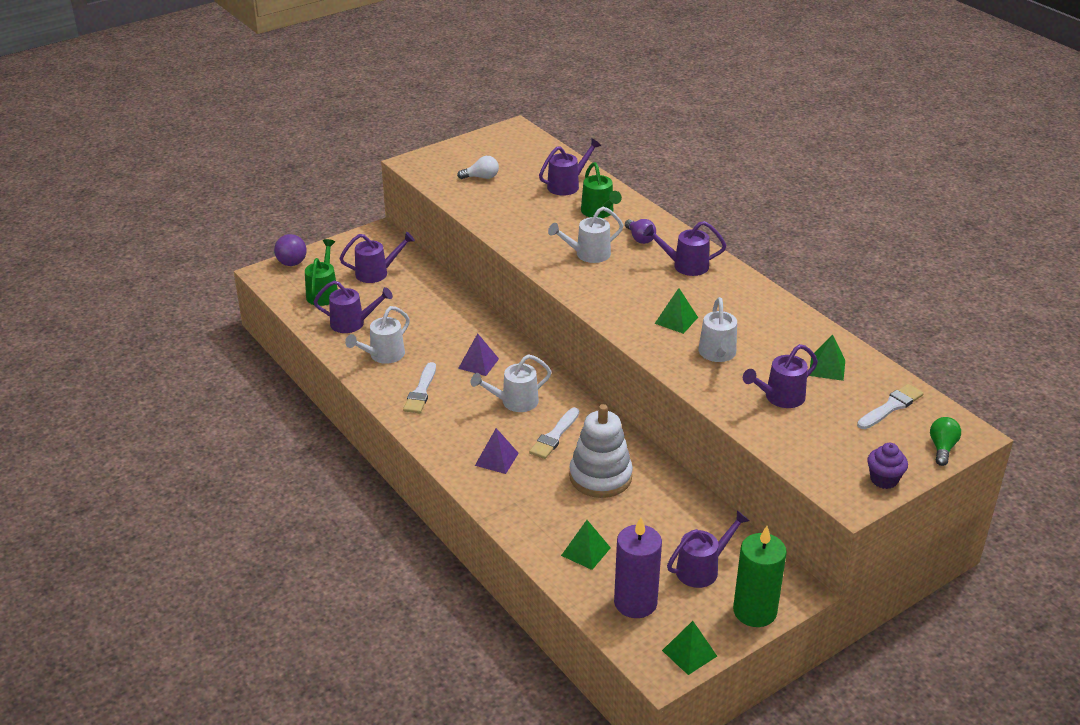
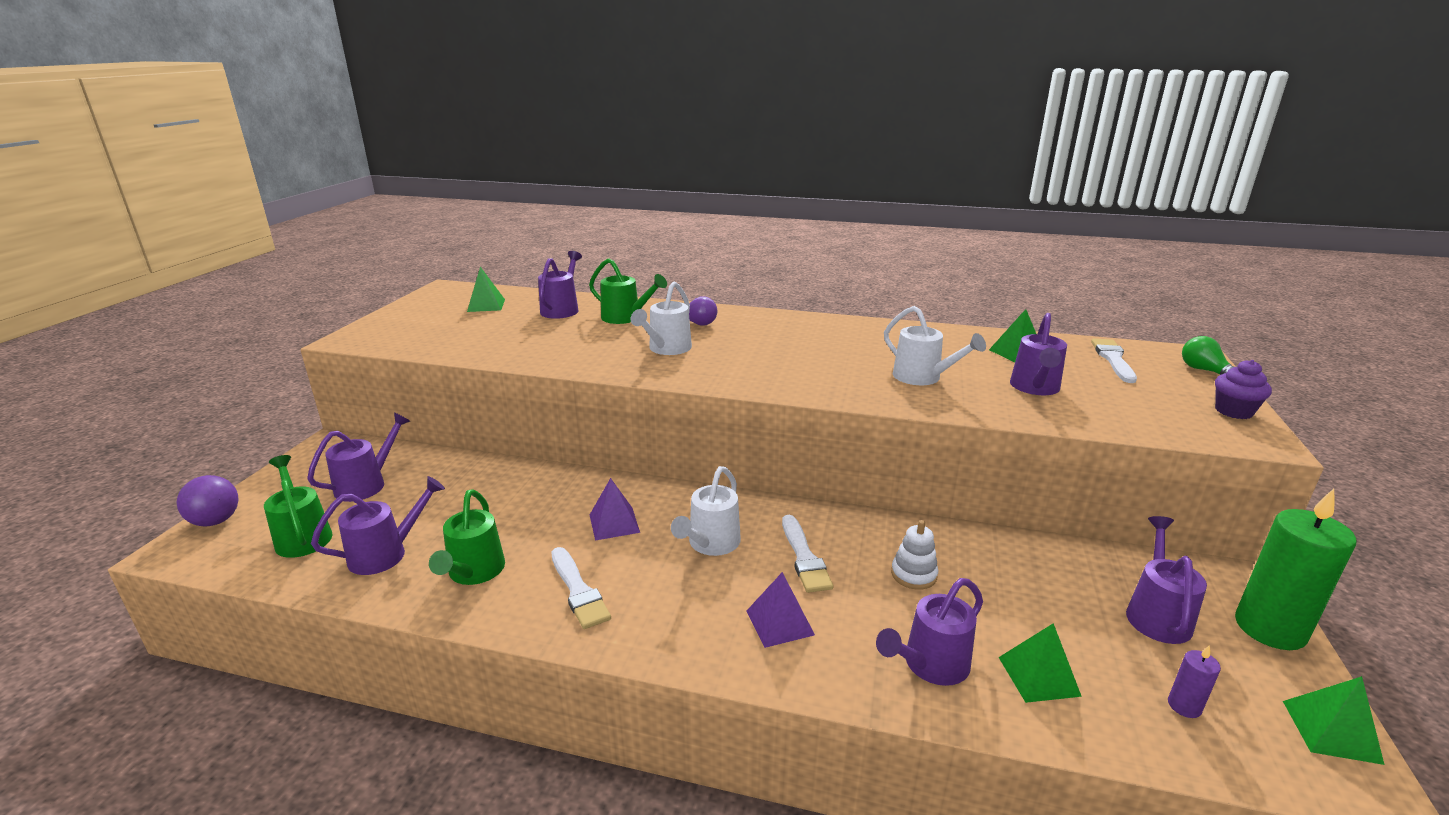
camera: 40 degrees left, 10 degrees down
(382, 356) = (474, 573): white watering can -> green watering can
(481, 177) = (455, 328): white light bulb -> none
(600, 477) = (913, 574): white stacking toy -> white stacking toy, size x0.50
(635, 602) = (1184, 706): purple candle -> purple candle, size x0.44
(676, 320) = (838, 367): green pyramid -> green pyramid (486, 305)
(685, 266) = (770, 328): purple watering can -> purple watering can (929, 666)

